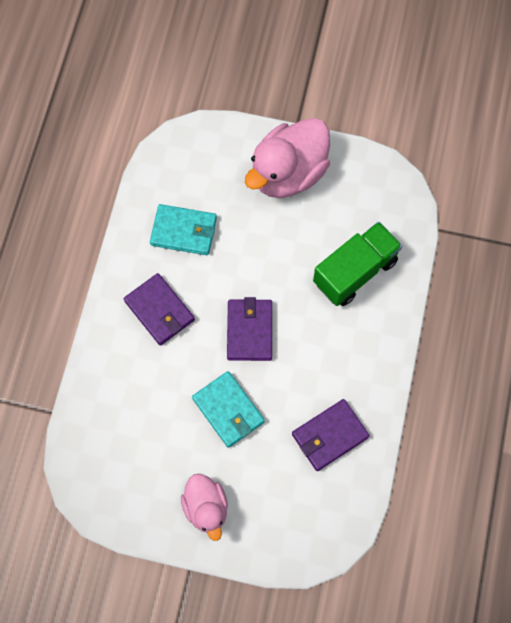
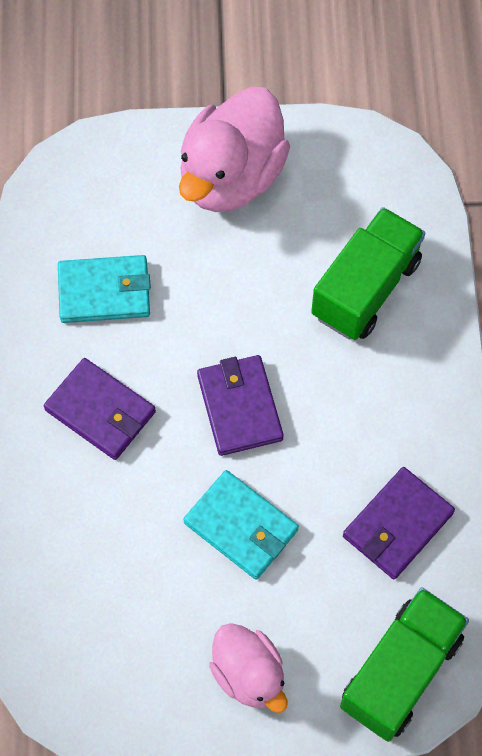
camera: 15 degrees left, 5 degrees down
(303, 532) = (400, 671): none -> green truck

